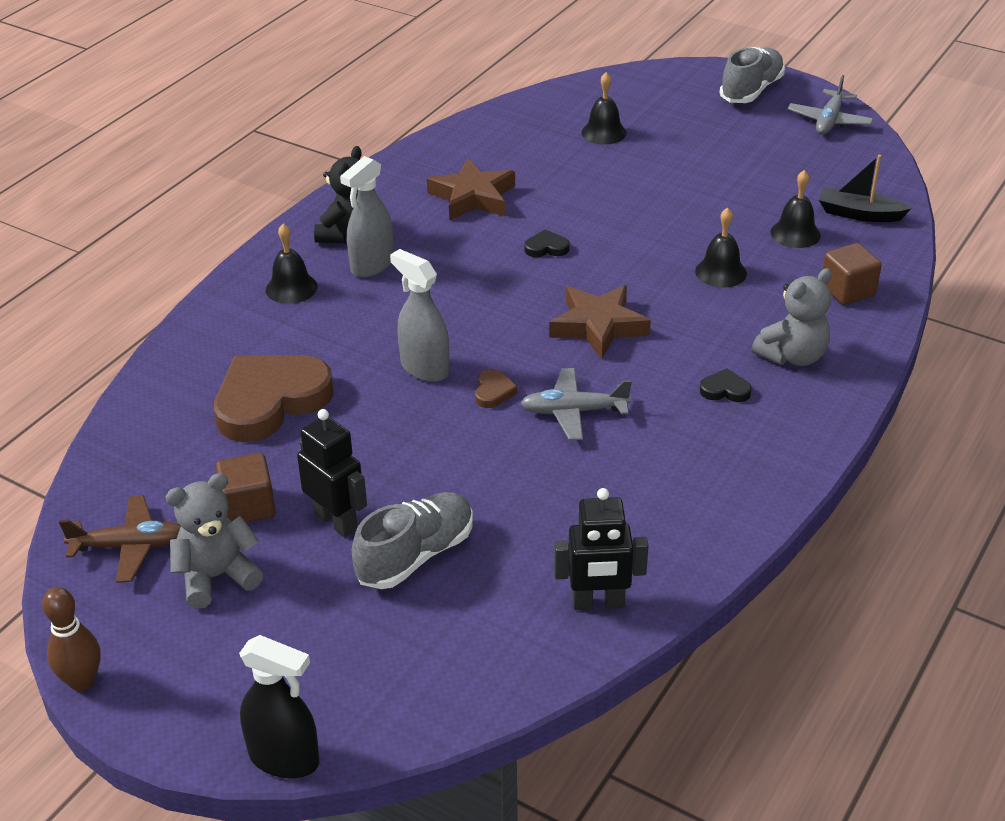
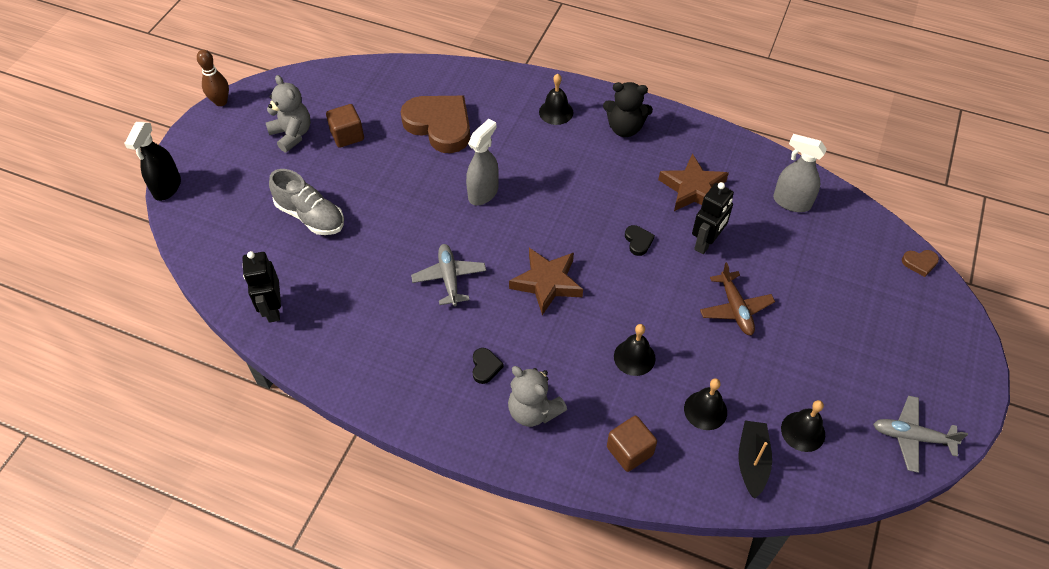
camera: 80 degrees right, 15 degrees up
(130, 546) = (314, 95): brown plane -> brown plane (735, 309)
(336, 521) = (337, 176): black robot -> black robot (706, 243)
(372, 265) = (591, 147): grey spray bottle -> grey spray bottle (791, 202)
(493, 392) = (464, 232): brown heart -> brown heart (919, 263)
(604, 132) = (819, 261): black bell -> black bell (803, 431)
(751, 91) = (942, 368): grey shoe -> none

